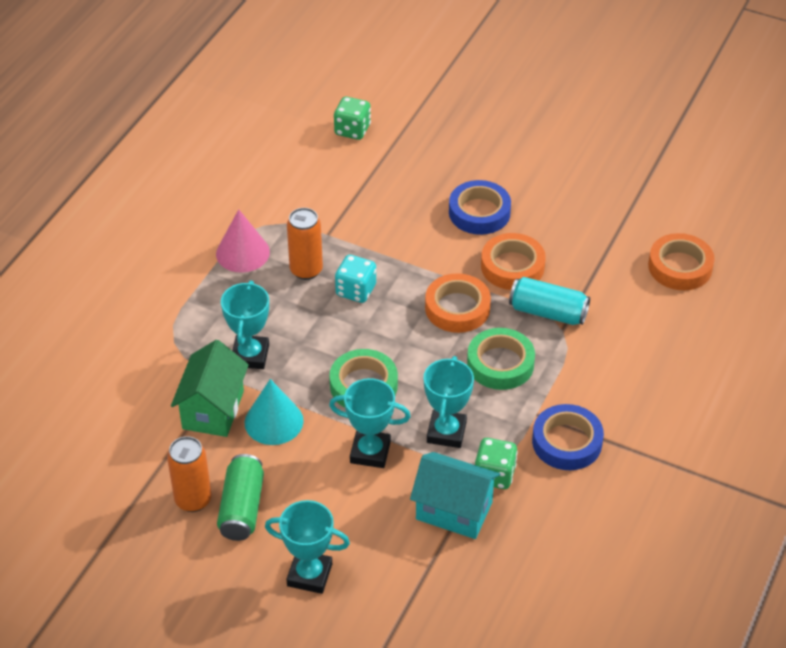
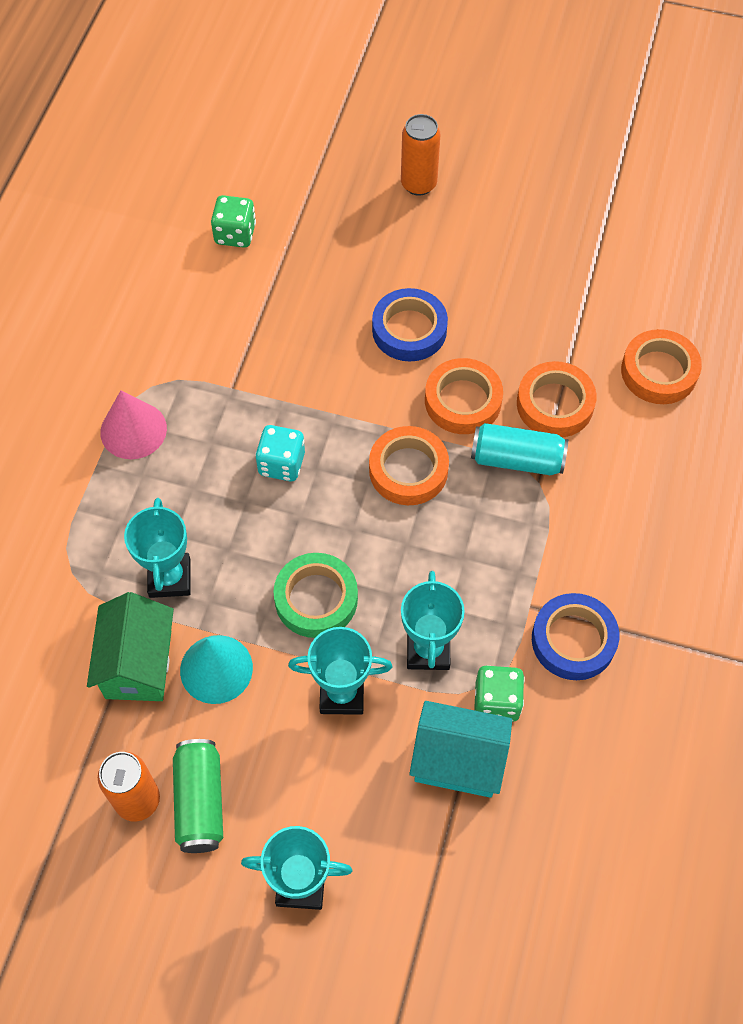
camera: 10 degrees left, 15 degrees up
(306, 270) = (216, 443): orange can -> orange can (418, 184)
(500, 364) = (474, 541): green tape -> none
(588, 278) = (555, 404): none -> orange tape

